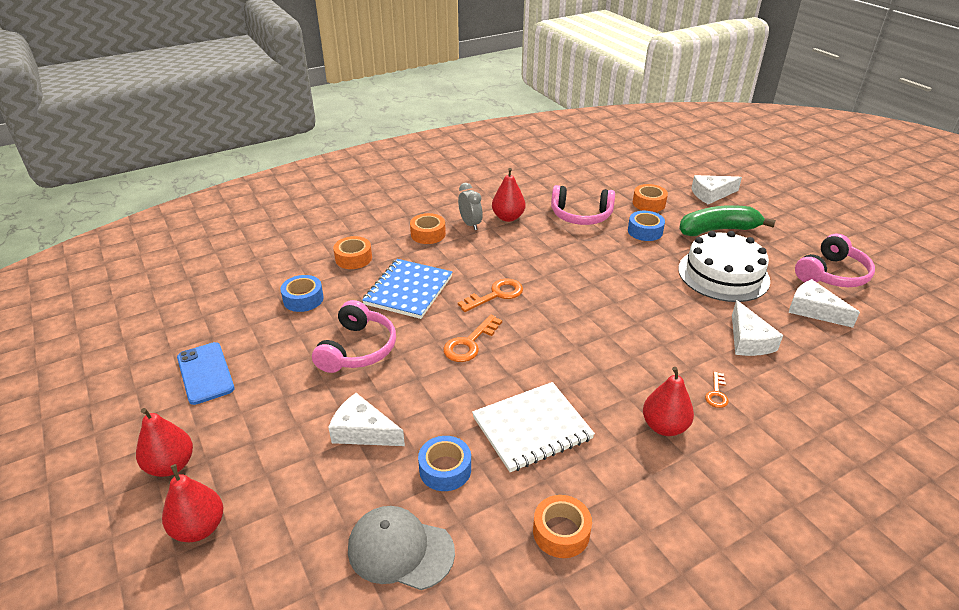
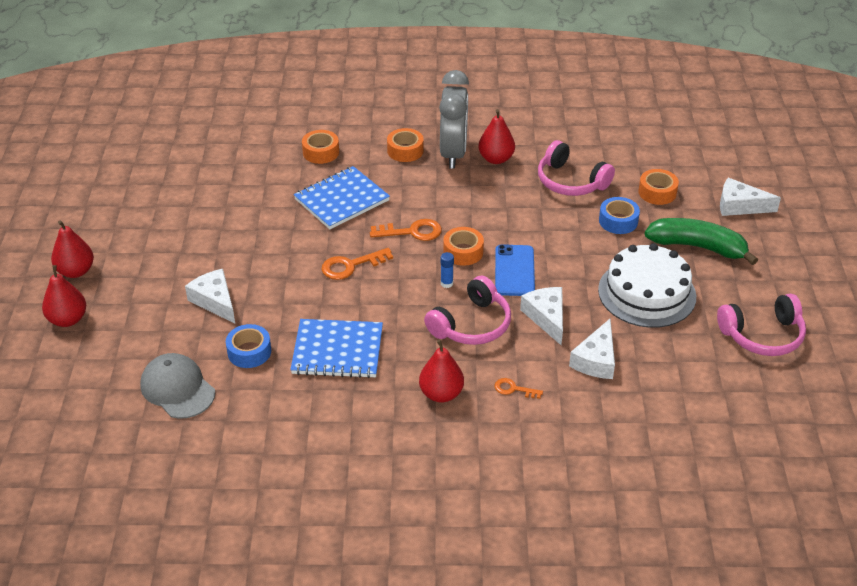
camera: 30 degrees right, 5 degrees up
(205, 373) = (139, 212): blue phone -> blue phone (514, 271)
(303, 299) = (251, 176): blue tape -> none
(358, 349) = (260, 236): pink headphones -> pink headphones (471, 325)
(470, 224) = (453, 153): grey clock -> grey clock, size x1.88
(532, 428) = (337, 351): white notebook -> blue notebook
(561, 532) = (291, 427): orange tape -> orange tape (463, 252)
(568, 326) = (446, 283): none -> blue glue stick
(716, 394) = (513, 389): orange key -> orange key turned 60 degrees clockwise
(813, 310) = (695, 360): white cheese -> white cheese (546, 317)

